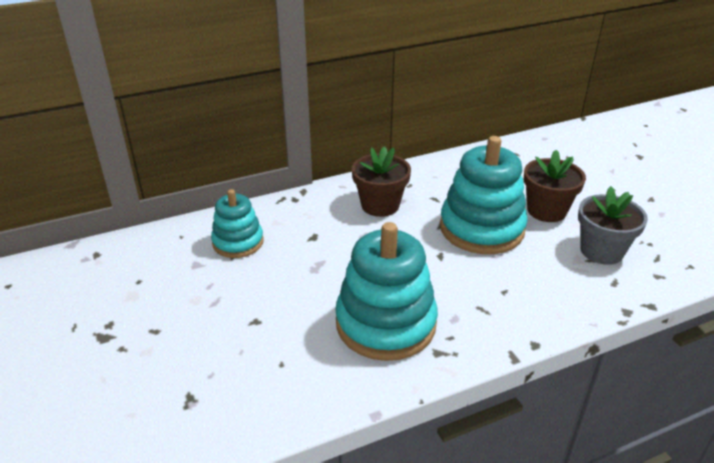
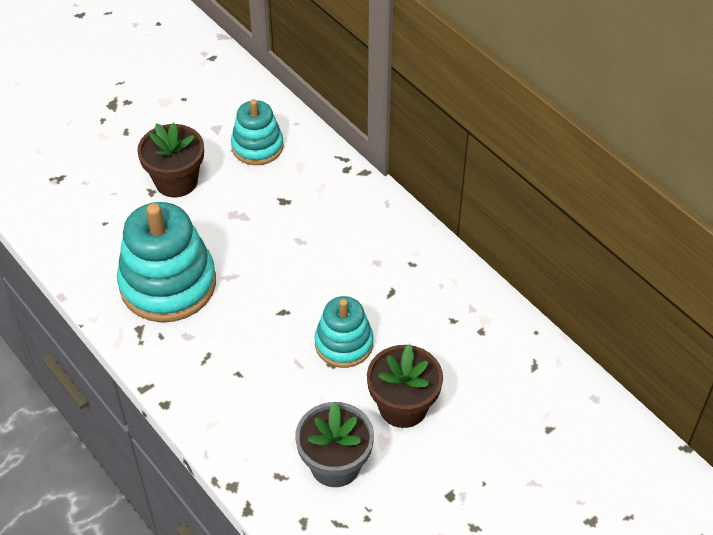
camera: 75 degrees right, 15 degrees up
(380, 205) = (359, 244): brown flower pot -> brown flower pot (176, 181)
(481, 228) = (344, 343): turquoise stacking toy -> turquoise stacking toy, size x0.59

